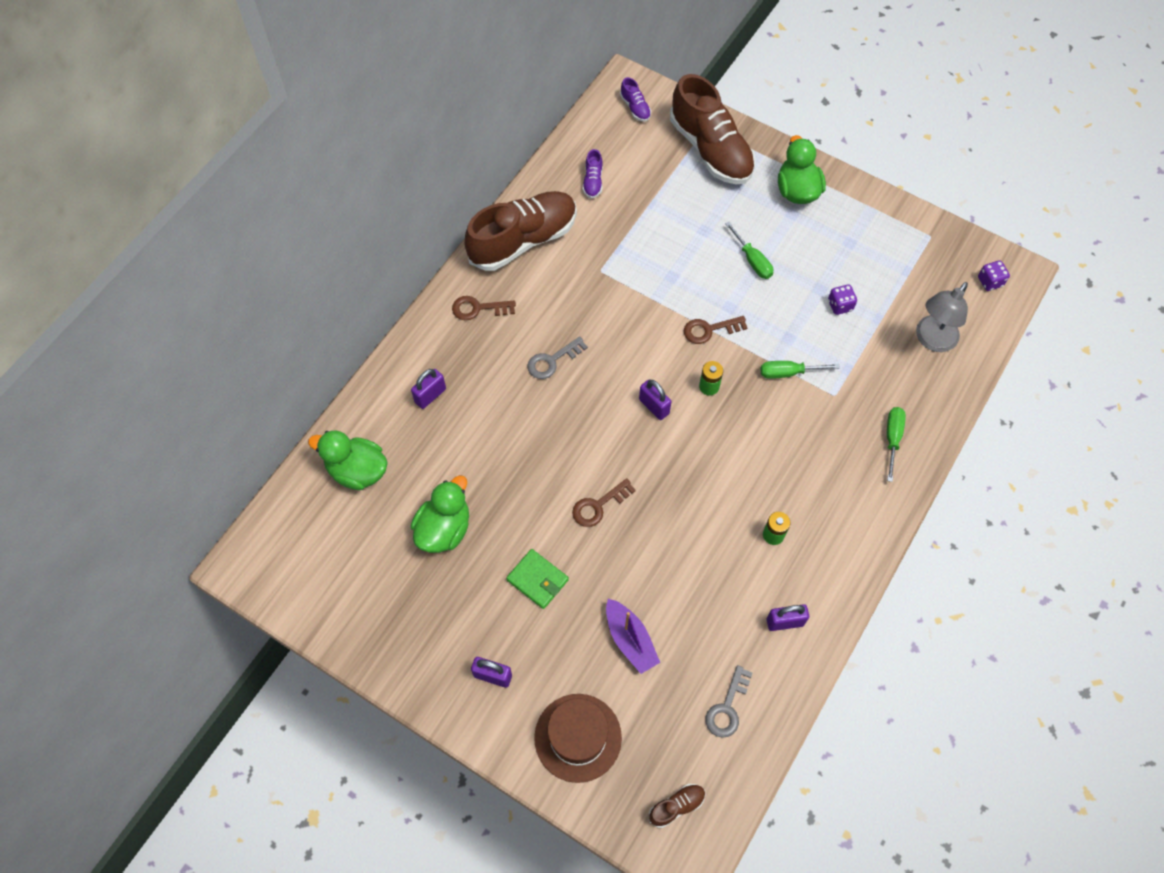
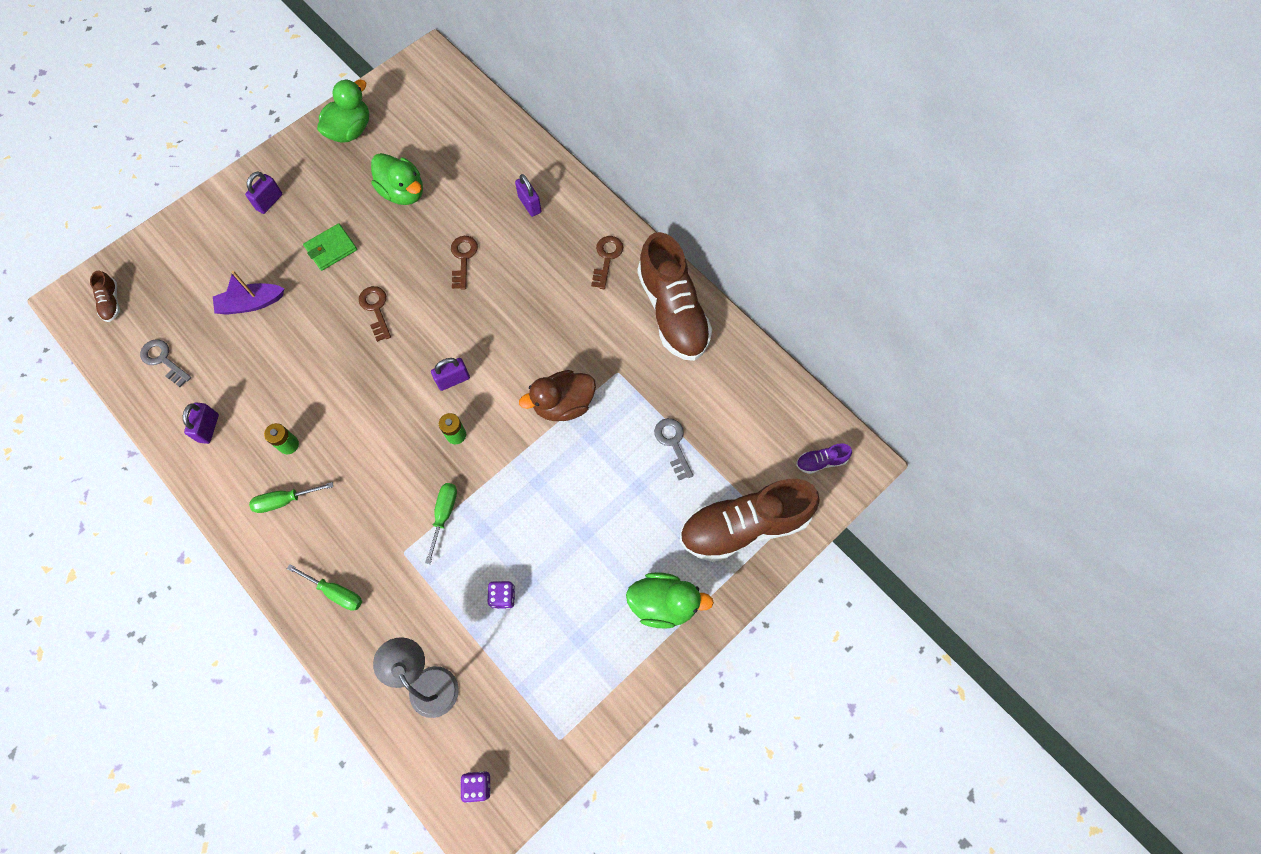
camera: 105 degrees right, 5 degrees up
(357, 471) = (479, 142): green duck -> green duck (350, 130)
(552, 361) = (531, 306): grey key -> grey key (673, 444)
(578, 737) = (195, 248): brown hat -> none
(593, 181) = (729, 392): purple shoe -> none
(647, 306) = (563, 404): none -> brown duck
(709, 330) = (517, 454): brown key -> brown key (463, 258)
(752, 260) = (586, 523): green screwdriver -> green screwdriver (285, 500)

